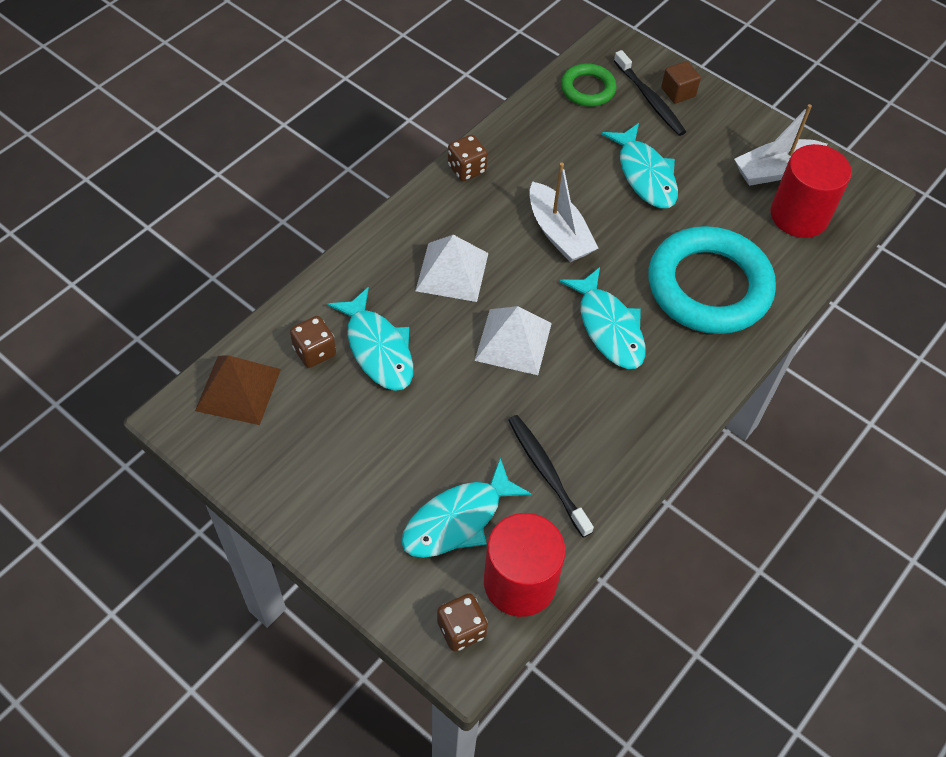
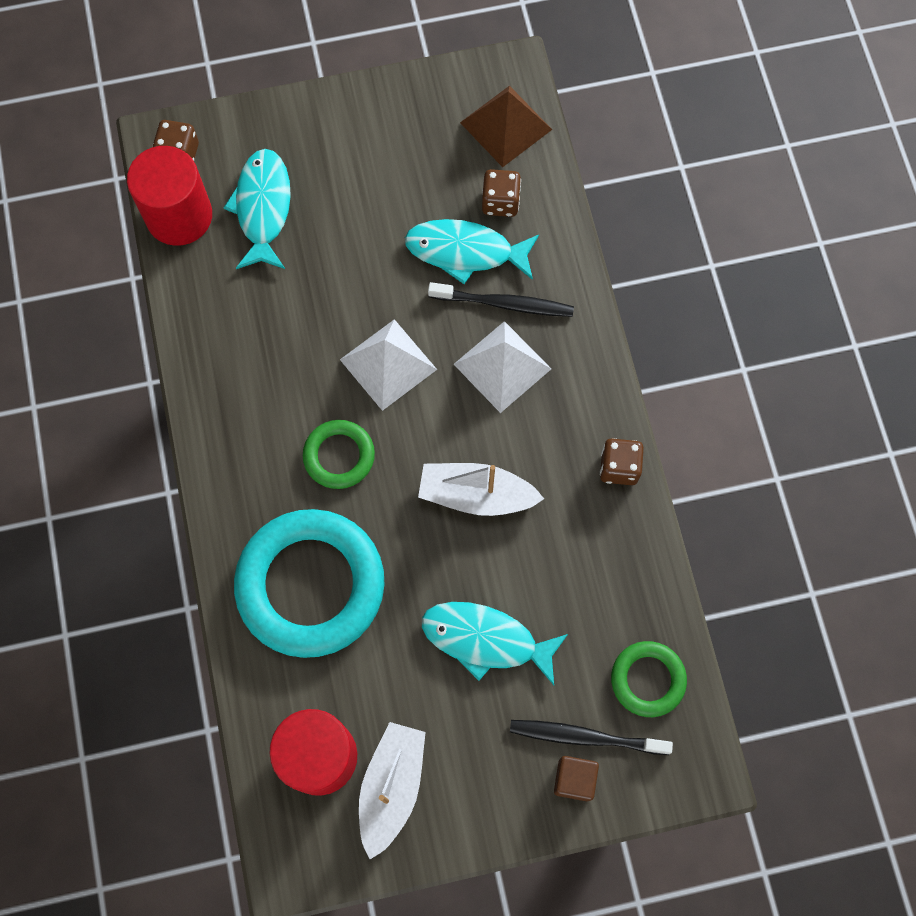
camera: 130 degrees right, 15 degrees up
(547, 473) = (247, 299): black toothbrush -> black toothbrush (504, 304)
(608, 327) = (339, 456): turquoise fish -> green ring

